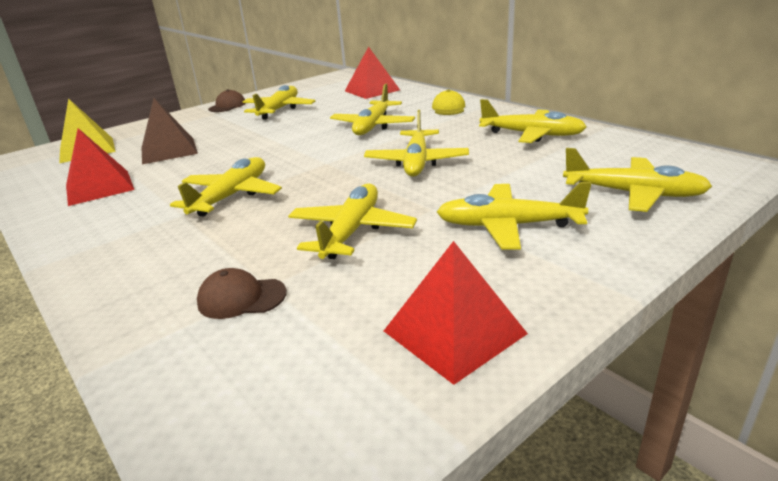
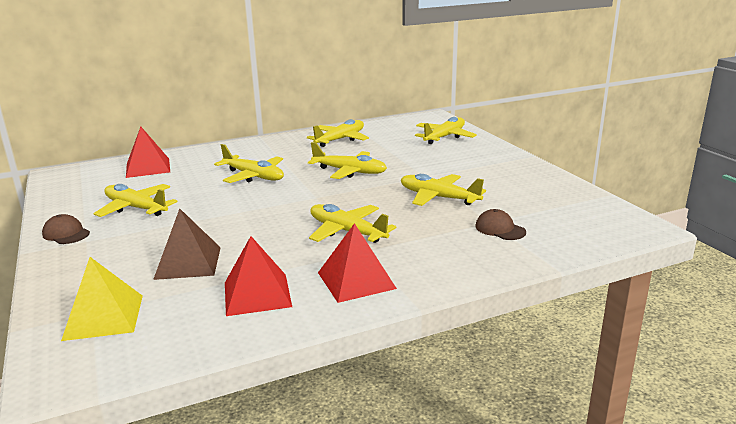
camera: 75 degrees left, 5 degrees down
(241, 298) = (500, 229): brown cap -> brown cap turned 120 degrees clockwise
(448, 108) = (250, 150): yellow cap -> none
(454, 332) = (548, 186): red pyramid -> red pyramid (356, 280)
(508, 226) = (459, 164): yellow plane -> none

